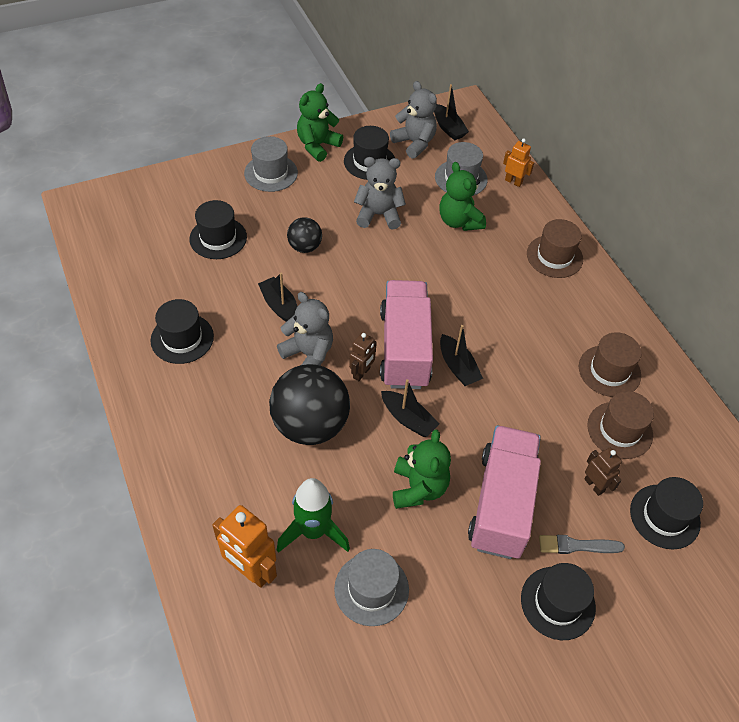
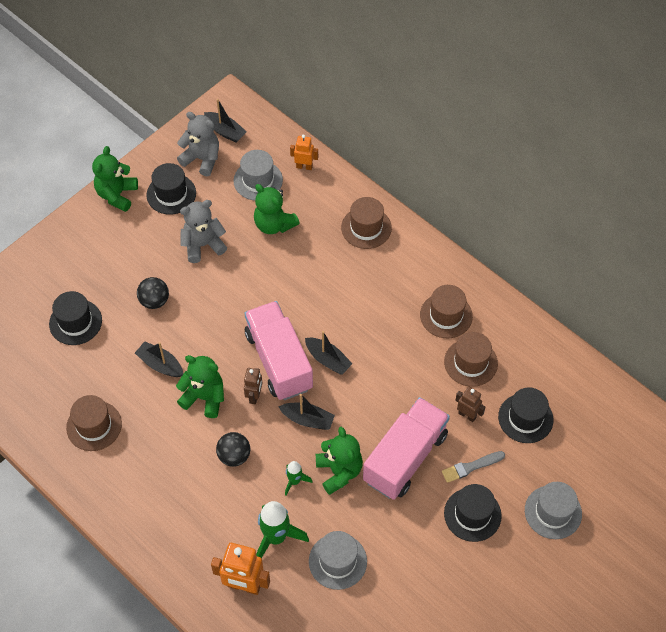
camera: 20 degrees left, 5 degrees up
(182, 338) = (94, 426): black hat -> brown hat
(271, 173) = (89, 239): grey hat -> grey hat (553, 512)
(308, 354) = (204, 397): grey teddy bear -> green teddy bear
(310, 425) = (234, 456): black ball -> black ball, size x0.52
(363, 478) = (295, 481): none -> green rocket
(501, 503) = (405, 458): pink truck -> pink truck turned 45 degrees clockwise

